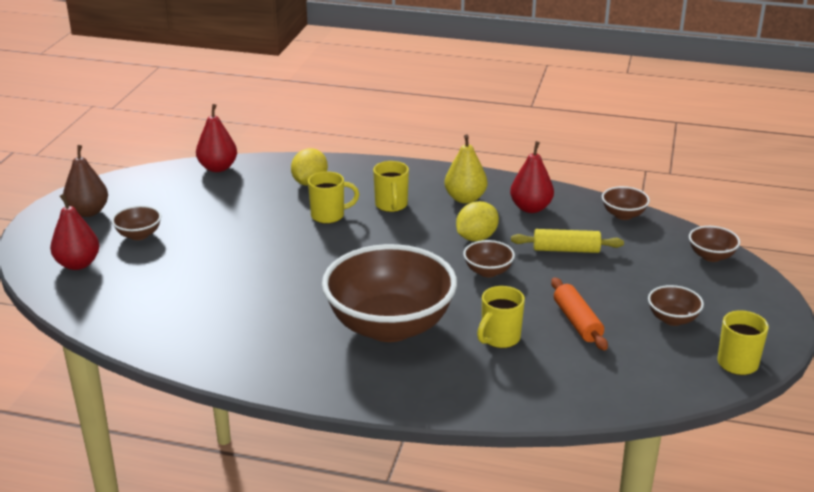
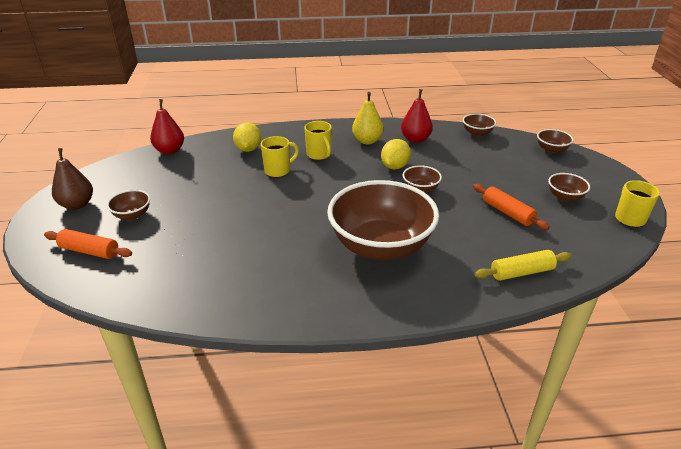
camera: 20 degrees left, 5 degrees up
(78, 264) = (89, 251): red pear -> orange rolling pin
(499, 338) = (466, 237): yellow mug -> none
(566, 250) = (460, 163): yellow rolling pin -> yellow rolling pin (521, 272)

